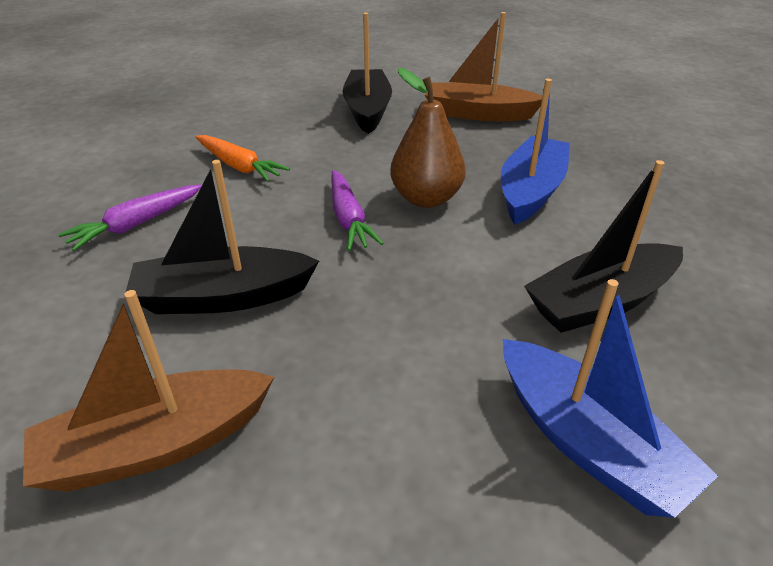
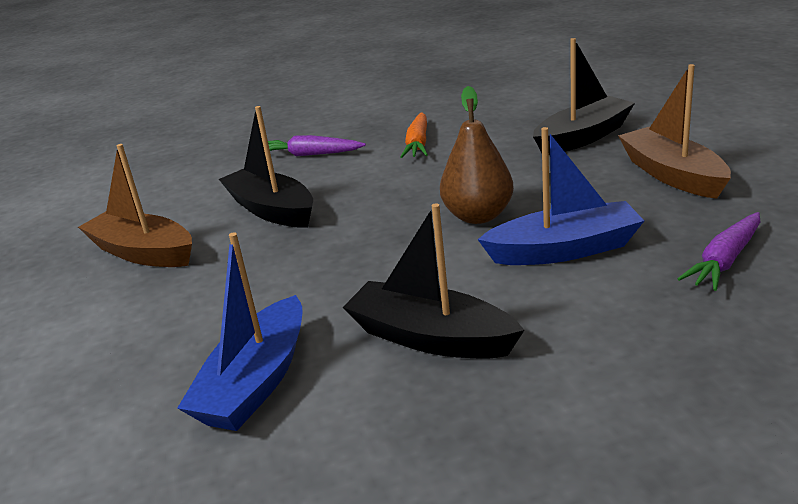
camera: 60 degrees right, 10 degrees down
(348, 219) = (407, 203): purple carrot -> purple carrot (725, 261)

